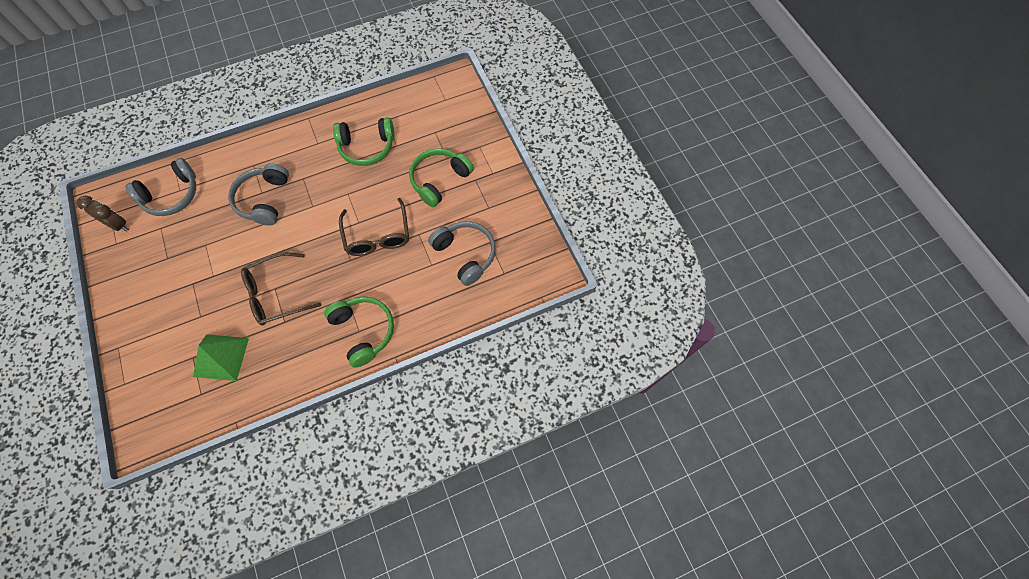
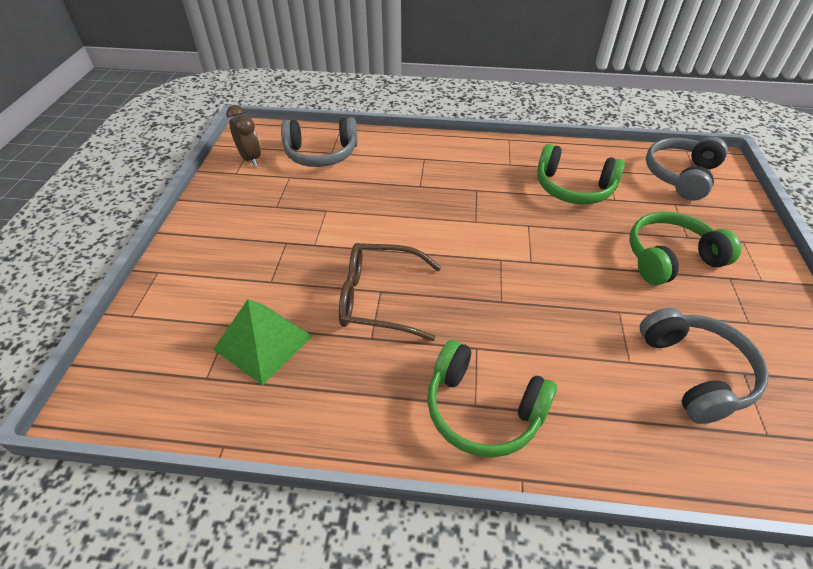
camera: 30 degrees right, 20 degrees down
(264, 200) = (419, 193): grey headphones -> grey headphones (681, 176)
(363, 331) = (483, 409): green headphones -> green headphones turned 120 degrees clockwise
(377, 235) = (553, 288): brown glasses -> none

